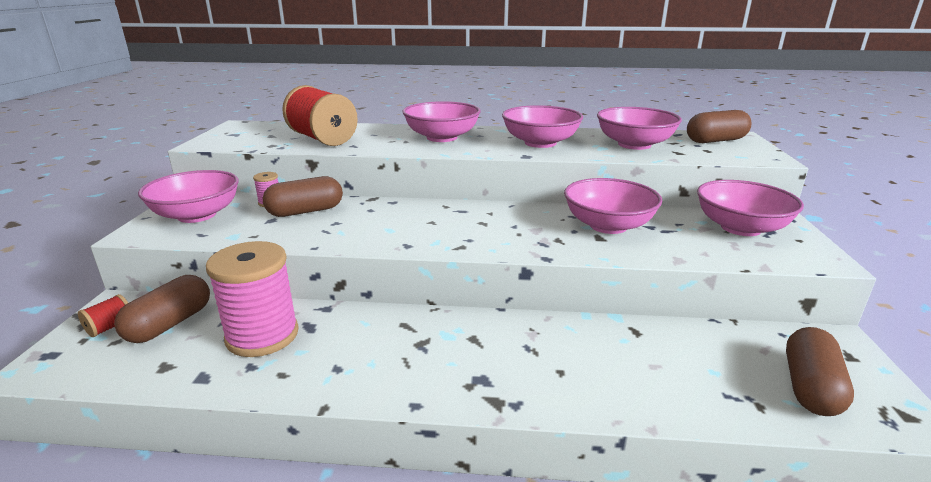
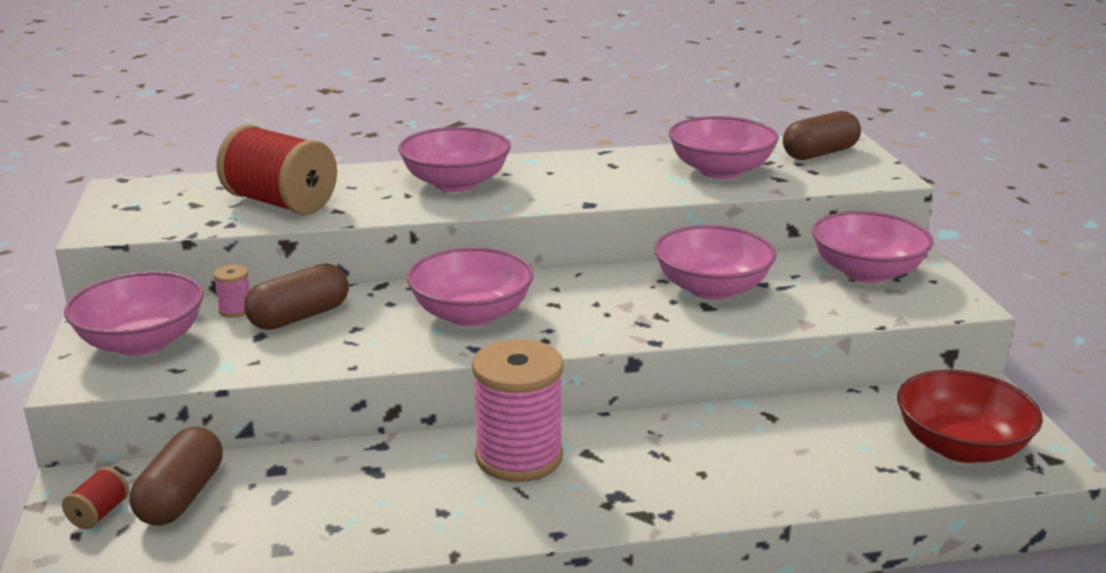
camera: 15 degrees left, 0 degrees up
(262, 335) = (320, 491): pink spool -> pink spool (519, 457)
(540, 143) = (597, 180): pink bowl -> pink bowl (471, 314)
(810, 387) = (960, 447): brown capsule -> red bowl

